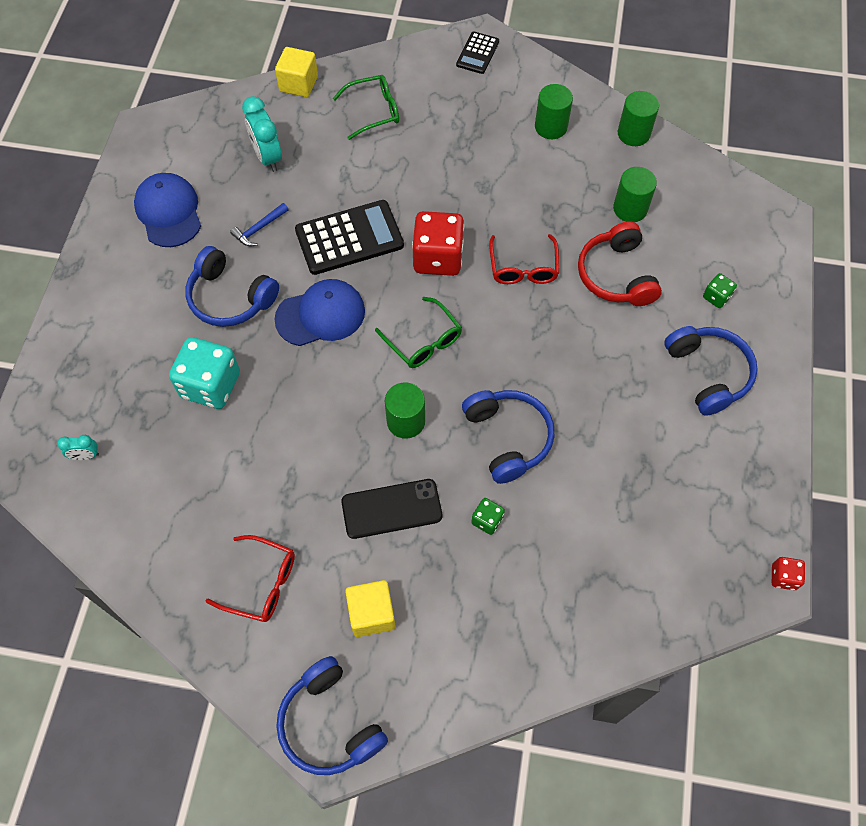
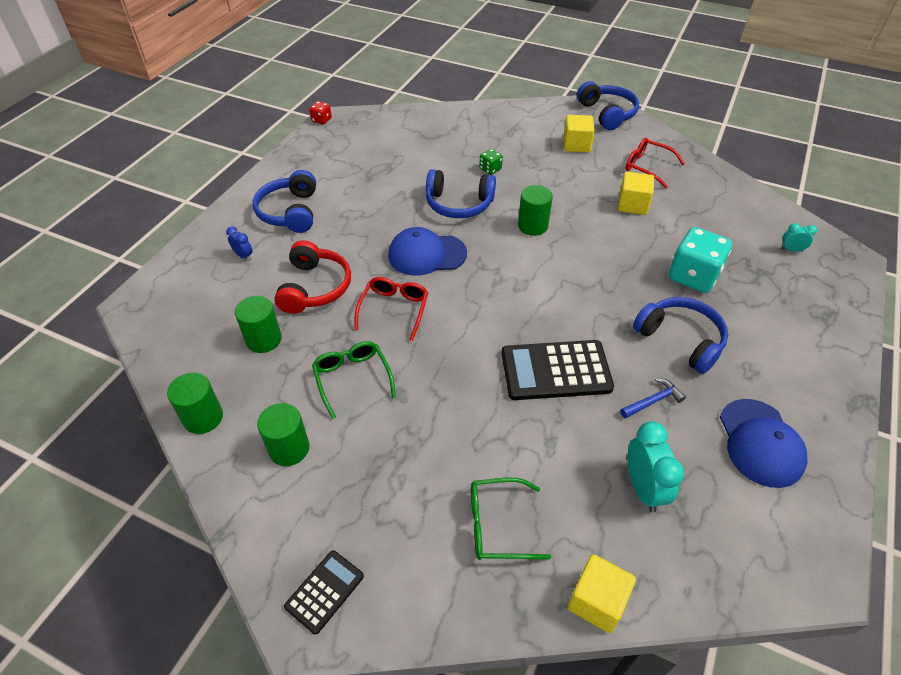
camera: 165 degrees left, 15 degrees down
(282, 492) = (632, 205): none -> yellow cube
(320, 315) = (593, 309): blue cap -> blue cap (427, 254)
(391, 509) = (554, 184): black phone -> none
(423, 341) = (504, 272): green glasses -> green glasses (352, 378)
(438, 258) = (471, 334): red dice -> none
(508, 438) = (459, 204): blue headphones -> blue headphones turned 75 degrees counterclockwise
(716, 297) = (243, 256): green dice -> blue clock

